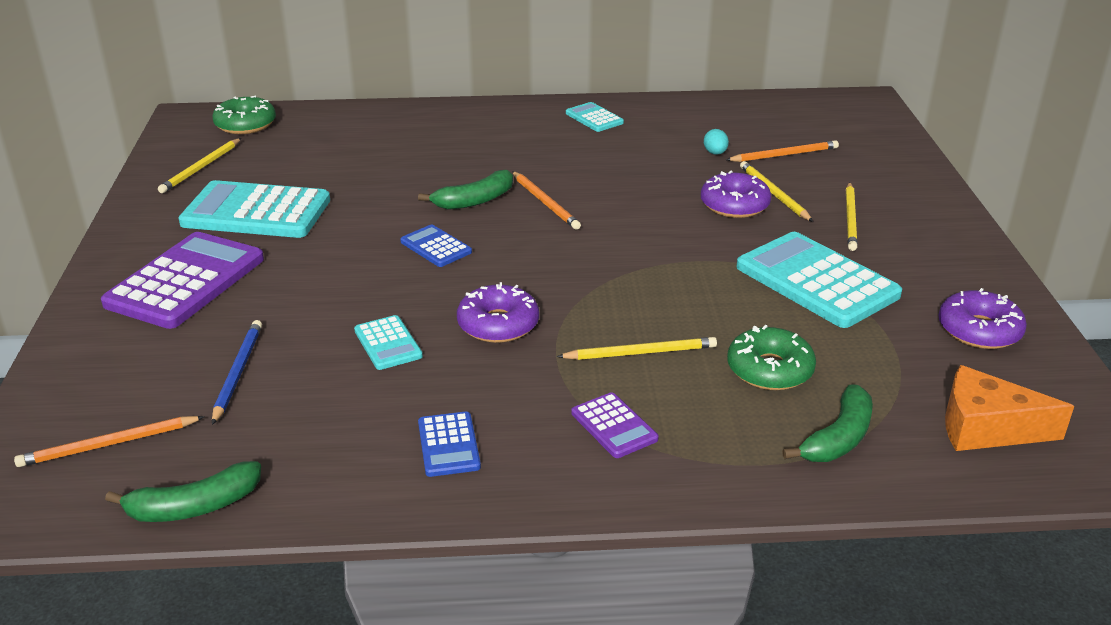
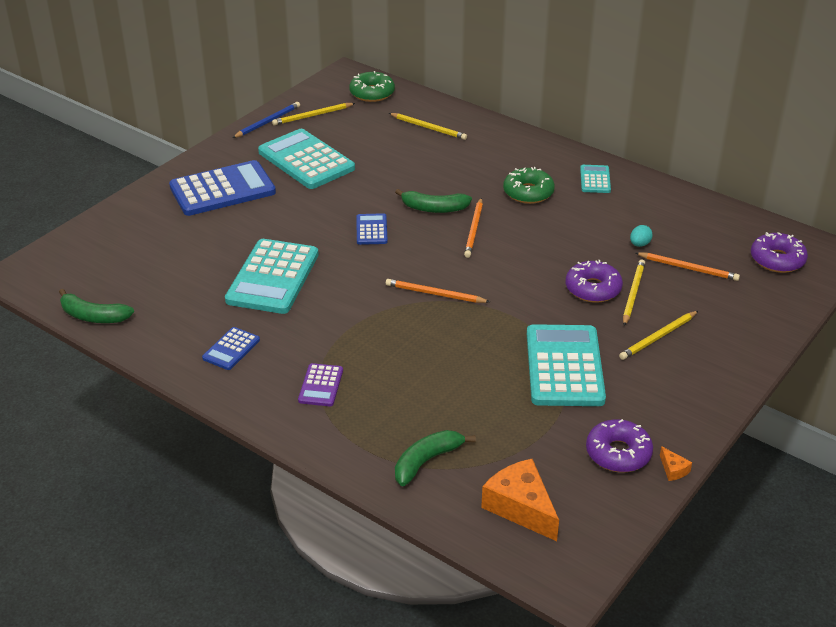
camera: 40 degrees right, 5 degrees up
(109, 444) = (95, 265): orange pencil -> orange pencil (435, 294)
(185, 281) = (222, 190): purple calculator -> blue calculator
(237, 373) = (186, 257): blue pencil -> blue pencil (267, 122)
(388, 343) = (273, 277): turquoise calculator -> turquoise calculator, size x2.05
(498, 324) = (341, 296): purple donut -> purple donut (777, 260)
(640, 353) = (392, 353): yellow pencil -> yellow pencil (428, 128)
(769, 370) = (449, 403): green donut -> green donut (528, 192)
(838, 438) = (426, 461): green banana -> green banana turned 150 degrees clockwise
(1039, 319) = (673, 469): none -> orange cheese

